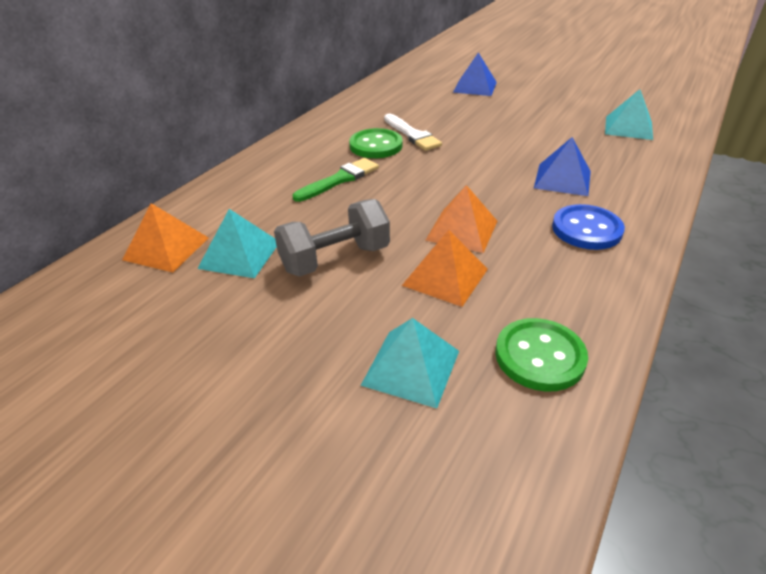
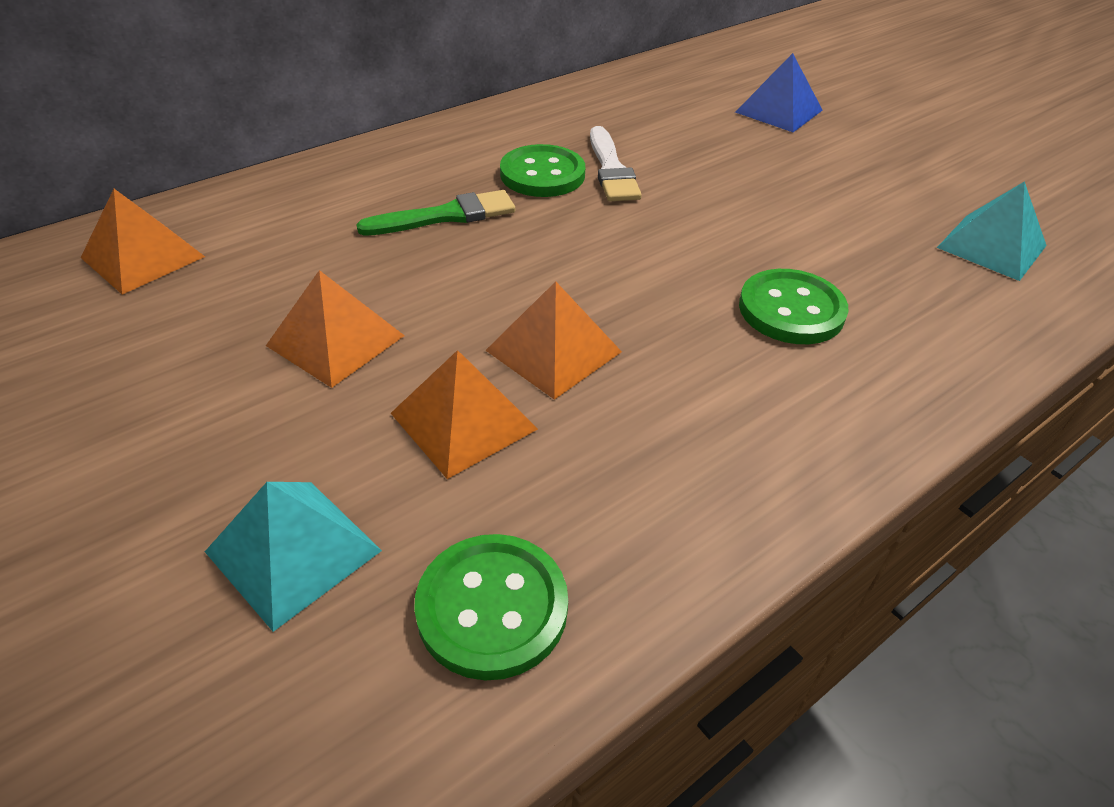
camera: 20 degrees right, 5 degrees up
(239, 255) = (221, 294): turquoise pyramid -> none
(335, 259) = (336, 340): grey dumbbell -> orange pyramid
(562, 179) = (791, 310): blue pyramid -> green button
(586, 229) = (756, 412): blue button -> none

